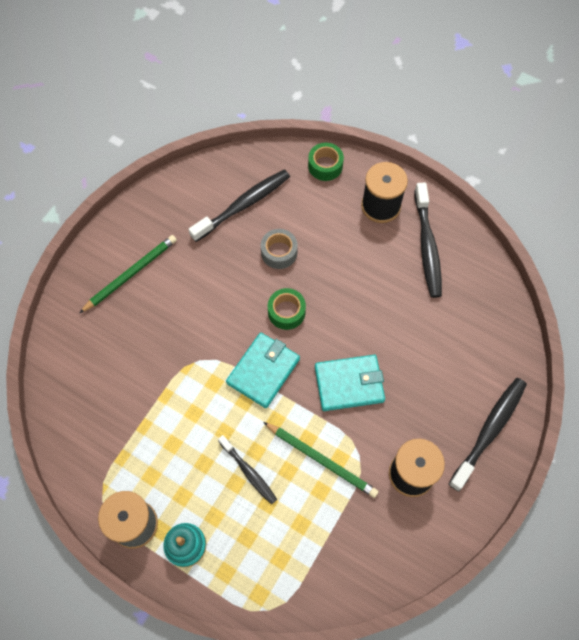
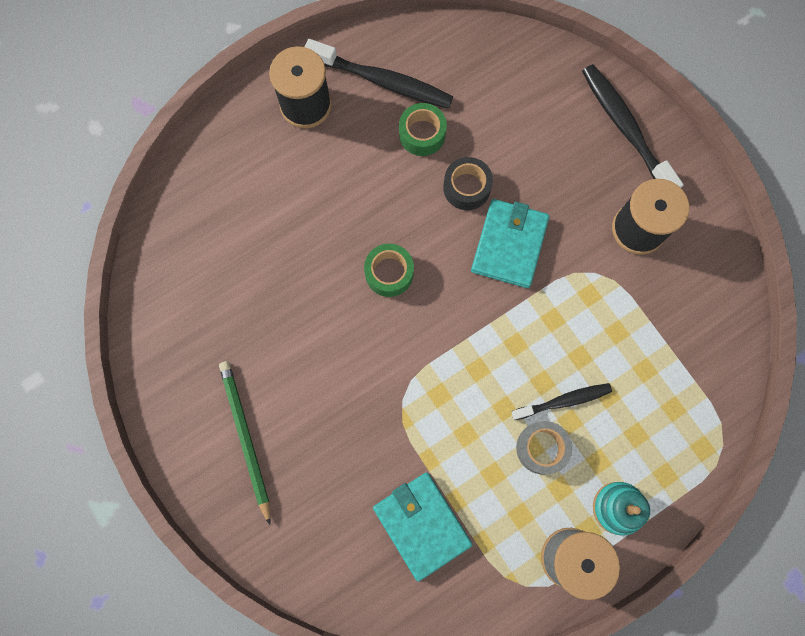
camera: 65 degrees left, 10 degrees up
(243, 205) = (220, 260): black toothbrush -> none
(263, 371) = (450, 332): turquoise wallet -> turquoise wallet (422, 525)
(279, 252) = (307, 247): grey tape -> grey tape (541, 448)
(321, 460) = (583, 315): green pencil -> none
(325, 166) = (218, 141): green tape -> green tape (422, 134)
(377, 336) = (466, 188): none -> black tape

